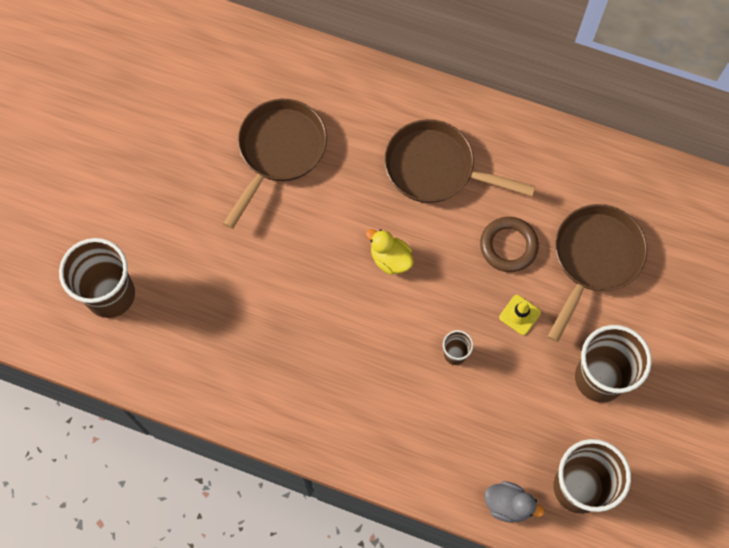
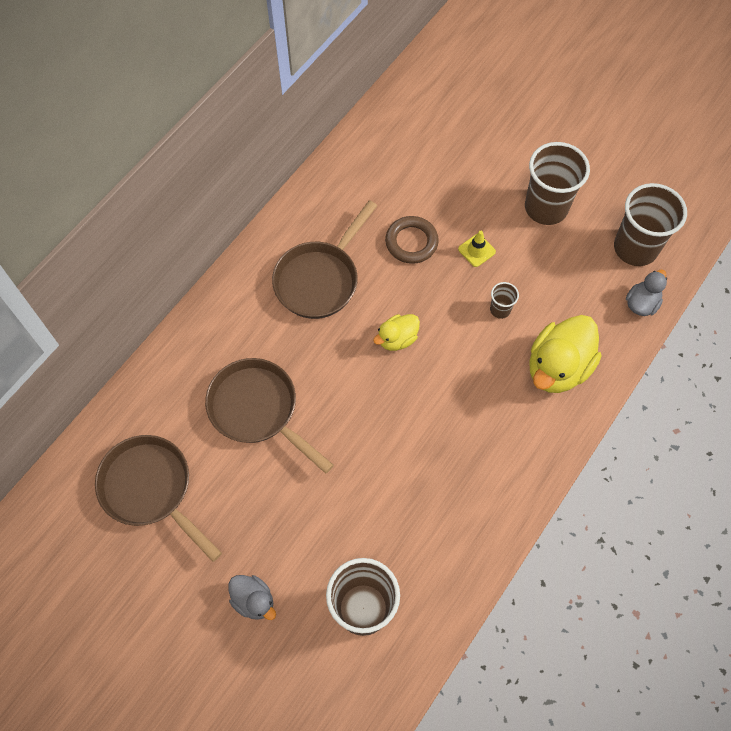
camera: 75 degrees left, 5 degrees down
(98, 200) = (254, 600): none -> grey duck
(403, 427) = (557, 367): none -> yellow duck
(594, 258) = (440, 182): brown pan -> brown pan (151, 489)

